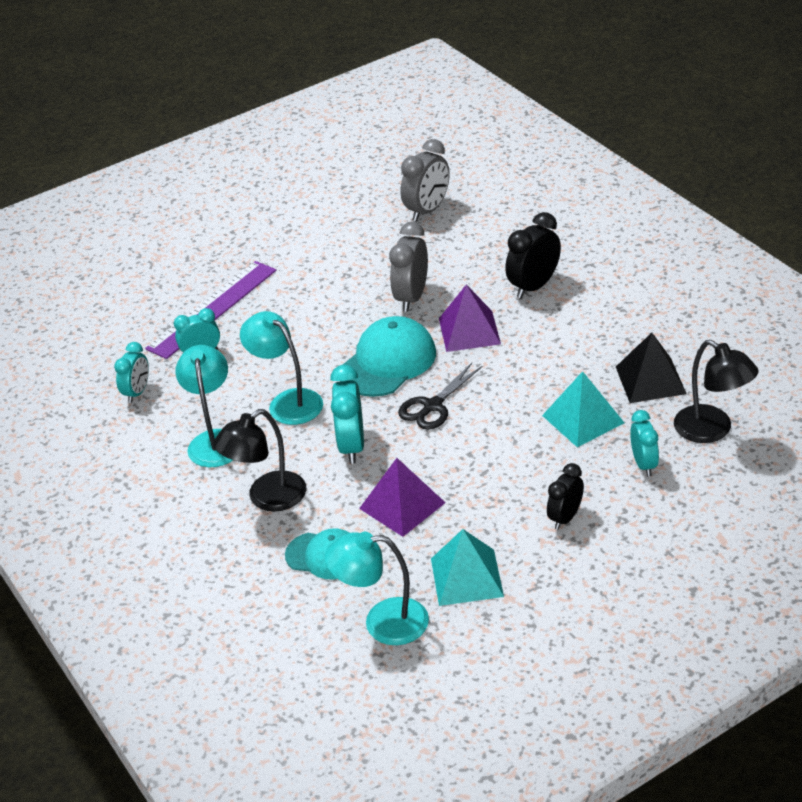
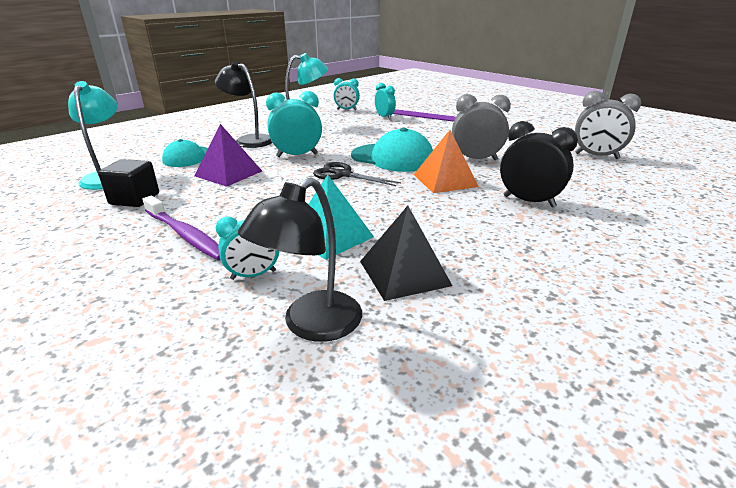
camera: 75 degrees right, 10 degrees down
(287, 402) = (342, 137): turquoise lamp -> none
(467, 577) = (134, 199): turquoise pyramid -> black cube
(469, 331) = (445, 180): purple pyramid -> orange pyramid
(565, 518) = (185, 235): black clock -> purple toothbrush

